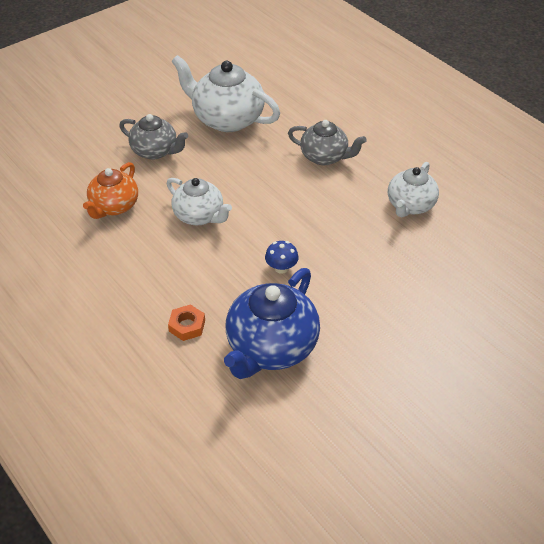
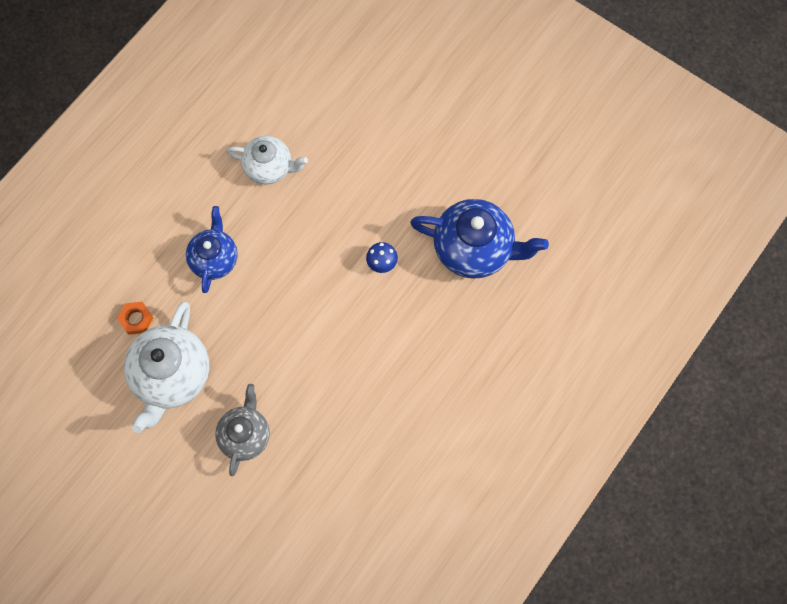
camera: 105 degrees left, 25 degrees up
(114, 206) = (341, 445): orange teapot -> none
(187, 326) = (472, 323): orange nut -> orange nut (136, 319)
(199, 216) = (333, 356): white teapot -> none
(325, 157) = (214, 258): grey teapot -> blue teapot

